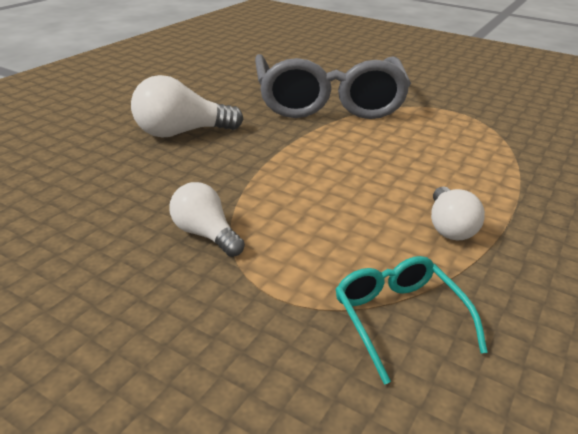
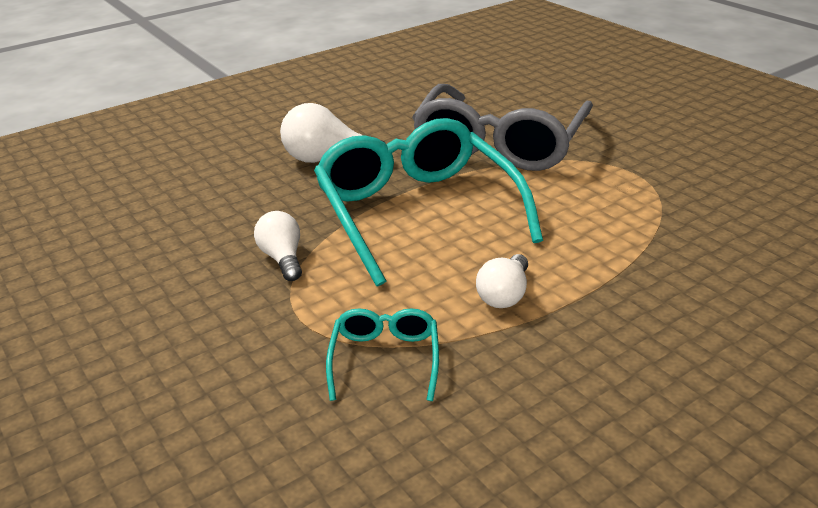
camera: 25 degrees right, 0 degrees up
(305, 167) = (417, 212): none -> turquoise glasses

